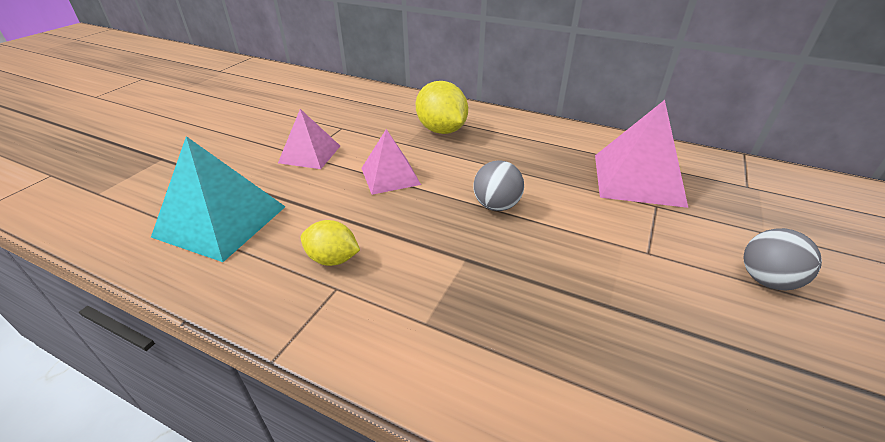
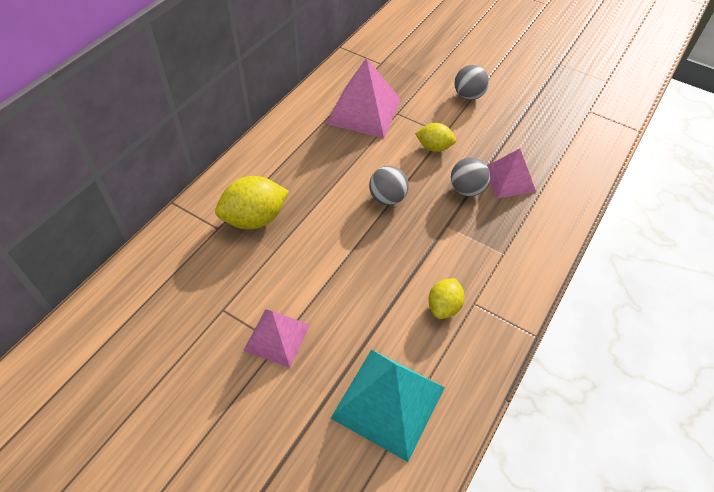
camera: 85 degrees left, 15 degrees up
(390, 176) = (333, 266): pink pyramid -> pink pyramid (509, 179)
(542, 279) = (467, 189): none -> grey ball
(611, 243) = (434, 147): none -> yellow lemon

